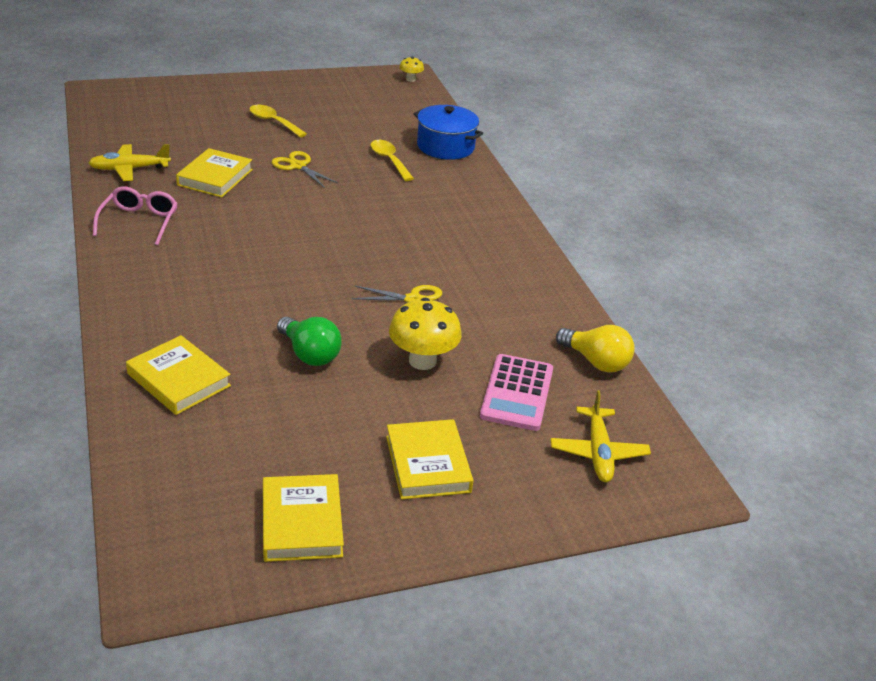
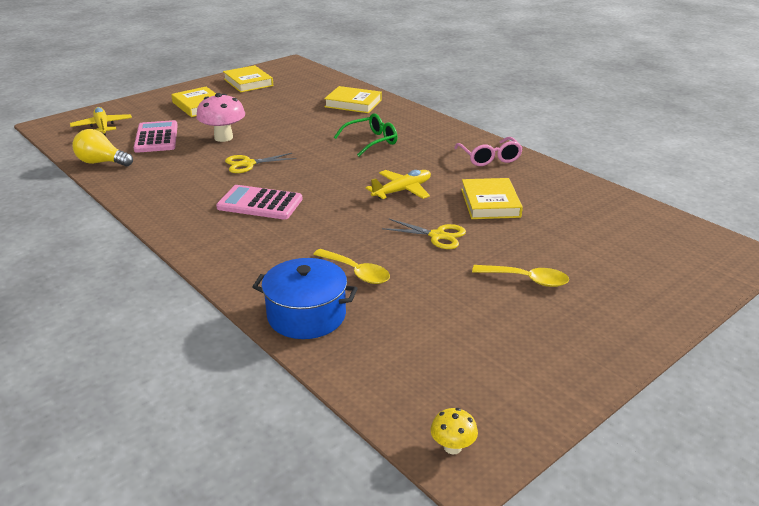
camera: 160 degrees right, 5 degrees down
(129, 169) = (563, 189): yellow plane -> yellow plane (402, 191)
(237, 289) = (371, 141): none -> green glasses
(309, 354) = (294, 126): green light bulb -> none
(422, 361) = (223, 138): yellow mushroom -> pink mushroom
(429, 242) = (260, 203): none -> pink calculator

